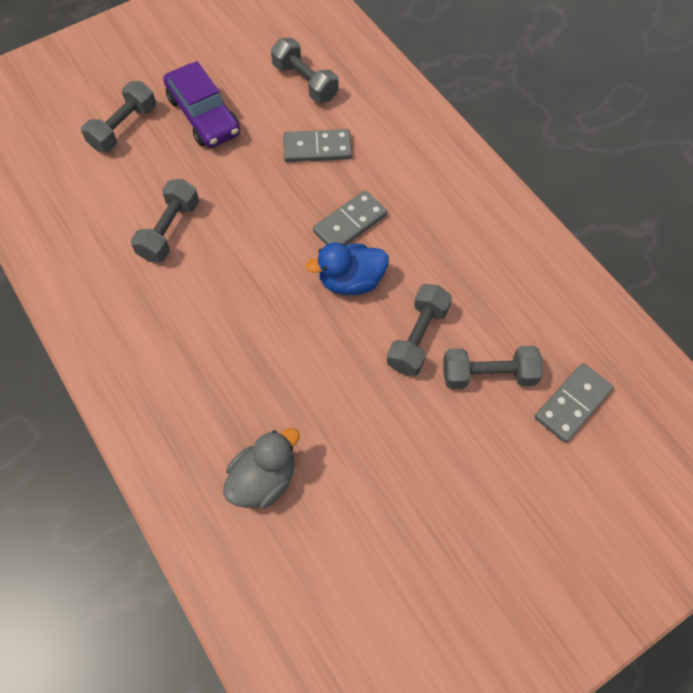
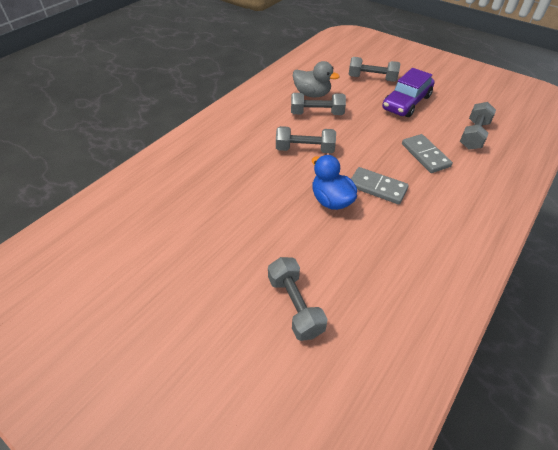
camera: 70 degrees right, 15 degrees down
(264, 479) = (168, 198): grey duck -> grey duck (312, 94)
(417, 337) = (306, 250): grey dumbbell -> grey dumbbell (305, 149)
(572, 403) = (296, 381): grey domino -> none

